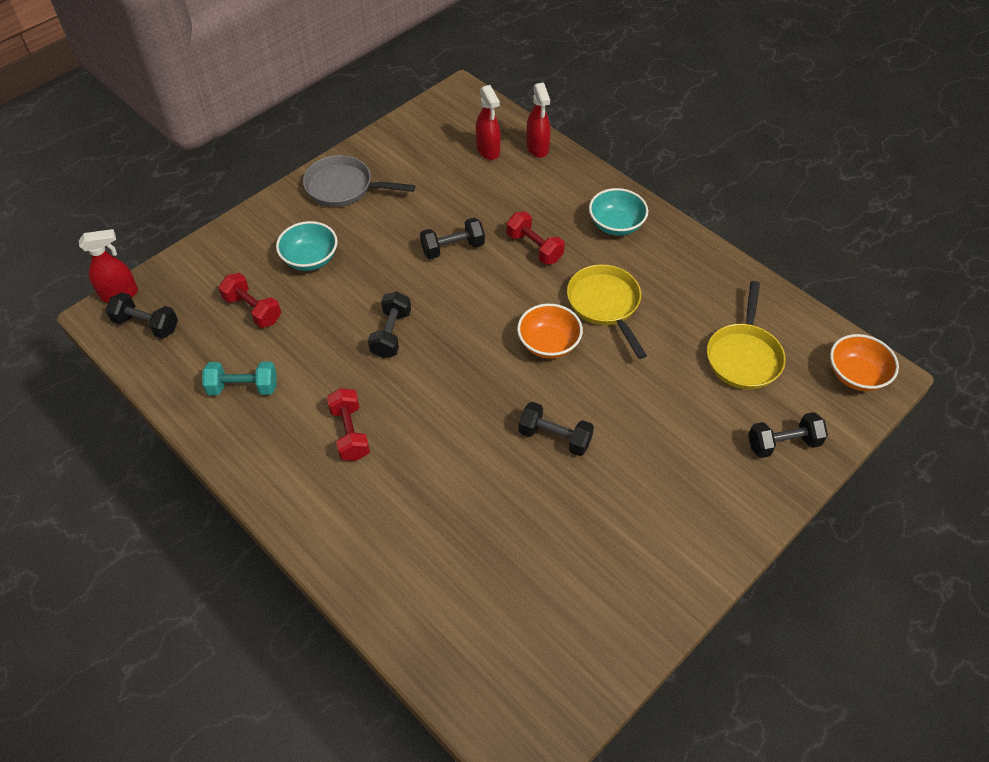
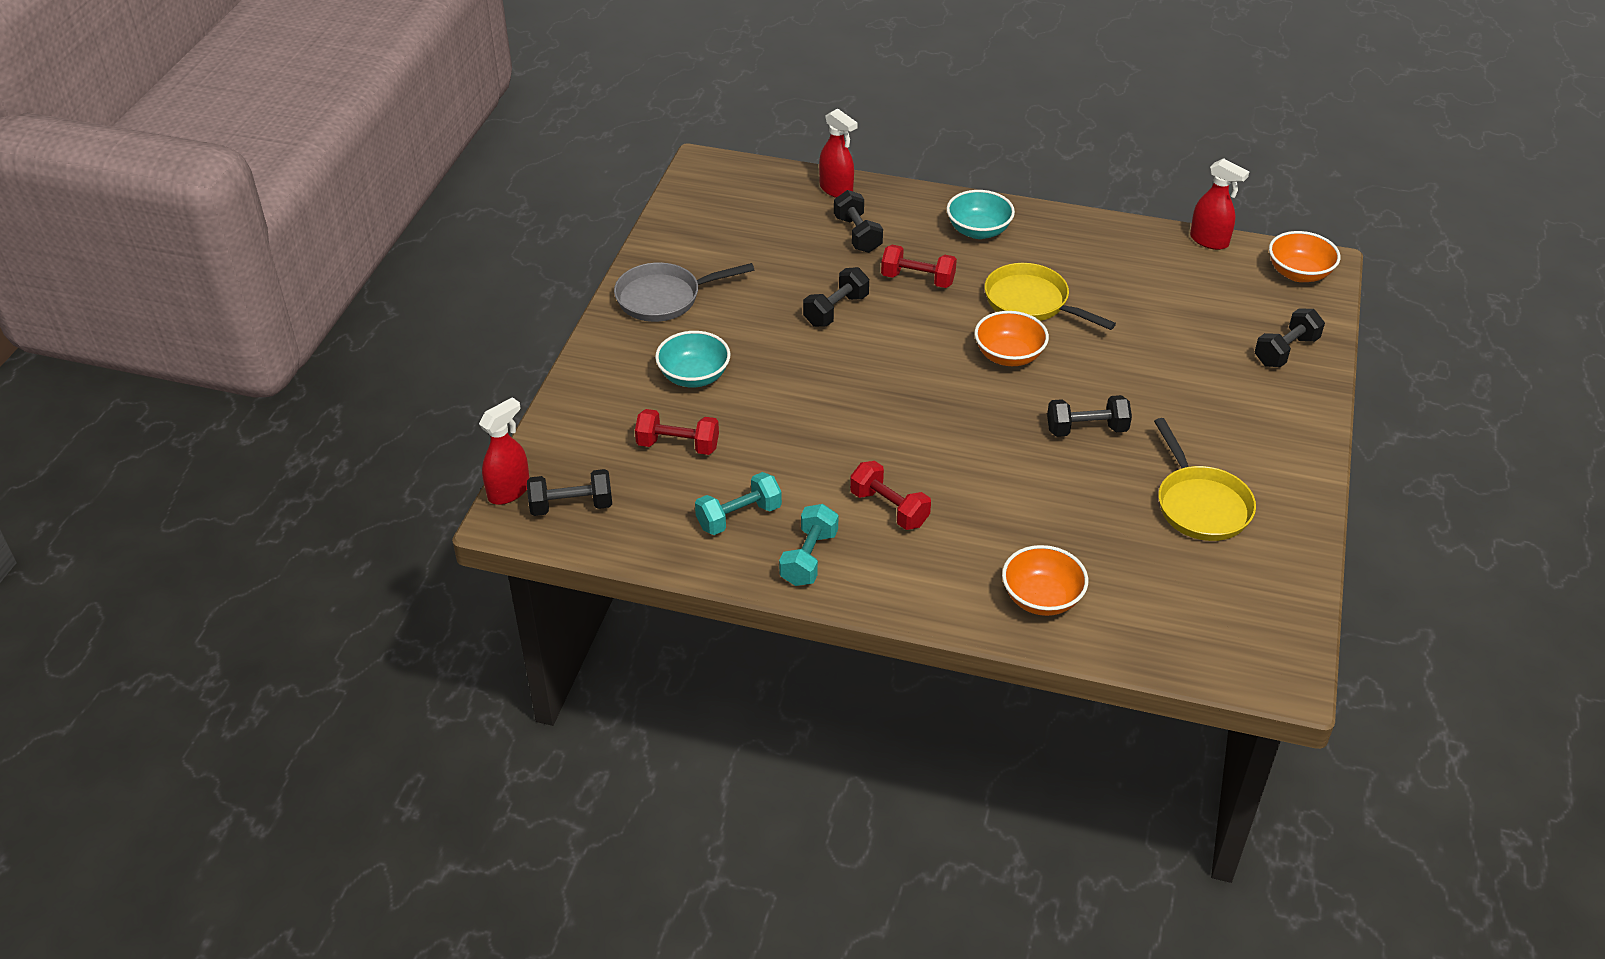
camera: 30 degrees left, 10 degrees down
(260, 446) = (808, 558): none -> turquoise dumbbell
(391, 334) = (846, 409): black dumbbell -> black dumbbell (857, 234)
(394, 570) = (1041, 598): none -> orange bowl
(488, 150) = (787, 210): red spray bottle -> red spray bottle (1209, 241)
(743, 356) = (1193, 296): yellow pan -> yellow pan (1200, 505)

